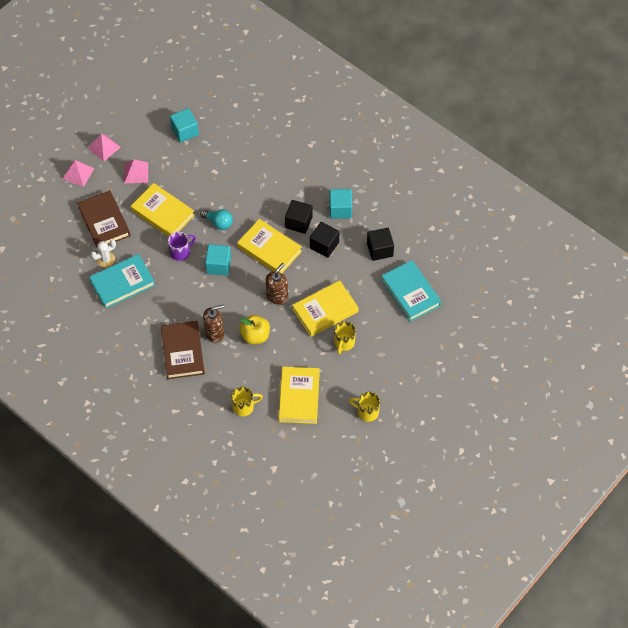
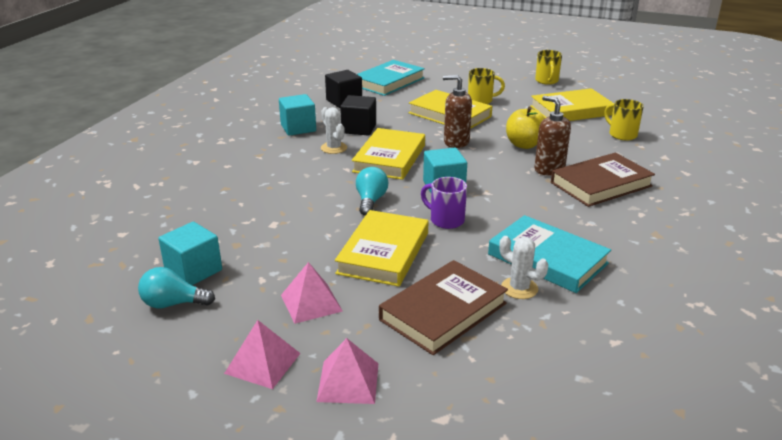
camera: 110 degrees left, 30 degrees down
(161, 121) = (173, 304): none -> turquoise light bulb
(298, 222) = (334, 148): black cube -> white cactus

